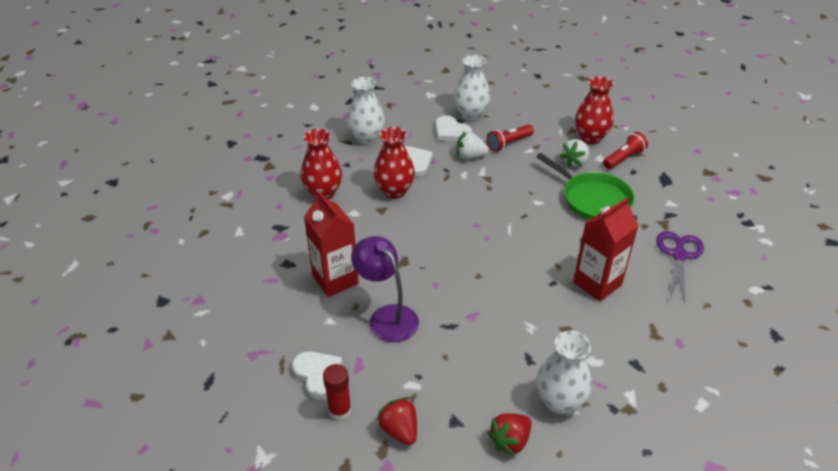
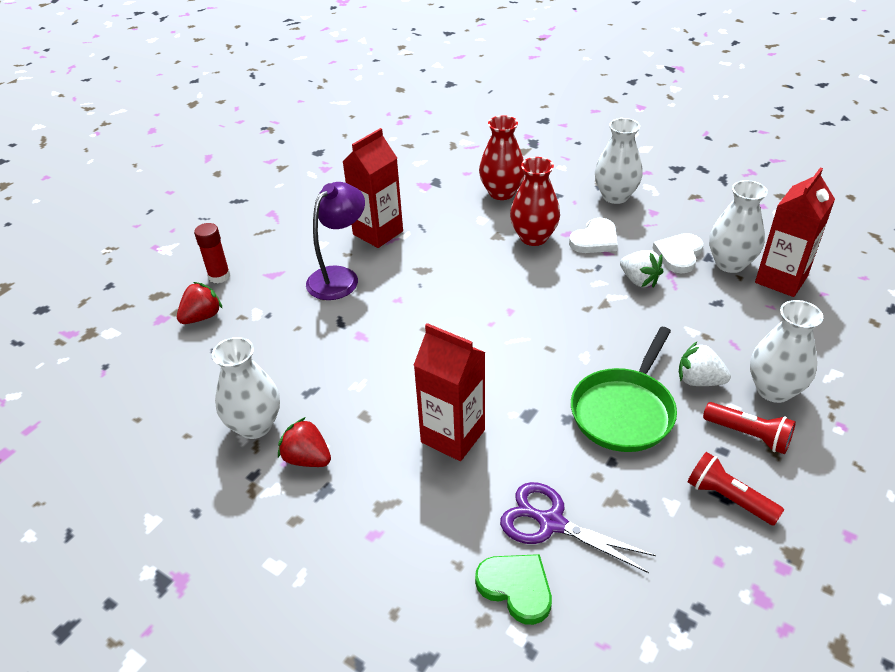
camera: 75 degrees right, 0 degrees up
(318, 375) = (256, 254): white heart -> none
(470, 156) = (639, 280): white strawberry -> white strawberry turned 150 degrees clockwise
(495, 102) = (781, 279): none -> red carton
(509, 143) = (692, 309): red flashlight -> red flashlight (728, 498)
(510, 441) = (198, 394): red strawberry -> red strawberry (307, 459)
(590, 137) = (774, 390): red vase -> white vase
(678, 255) = (551, 523): purple scissors -> purple scissors turned 150 degrees counterclockwise
(725, 282) = (516, 588): none -> green heart

